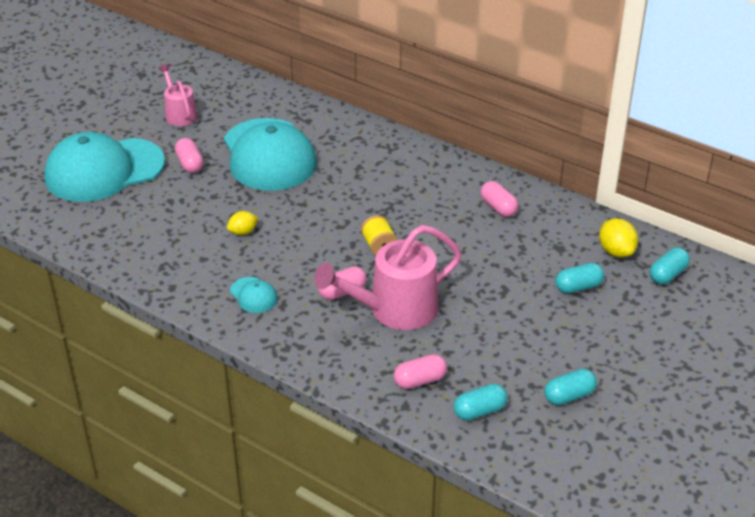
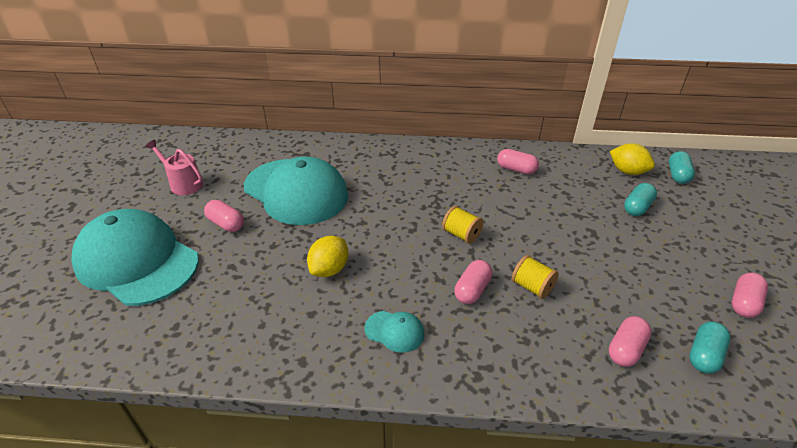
camera: 30 degrees left, 0 degrees up
(104, 170) = (137, 261): turquoise cap -> turquoise cap turned 90 degrees clockwise
(243, 232) = (329, 269): yellow lemon -> yellow lemon, size x1.51
(395, 309) = (532, 287): pink watering can -> yellow spool
(569, 396) = (744, 303): turquoise capsule -> pink capsule

